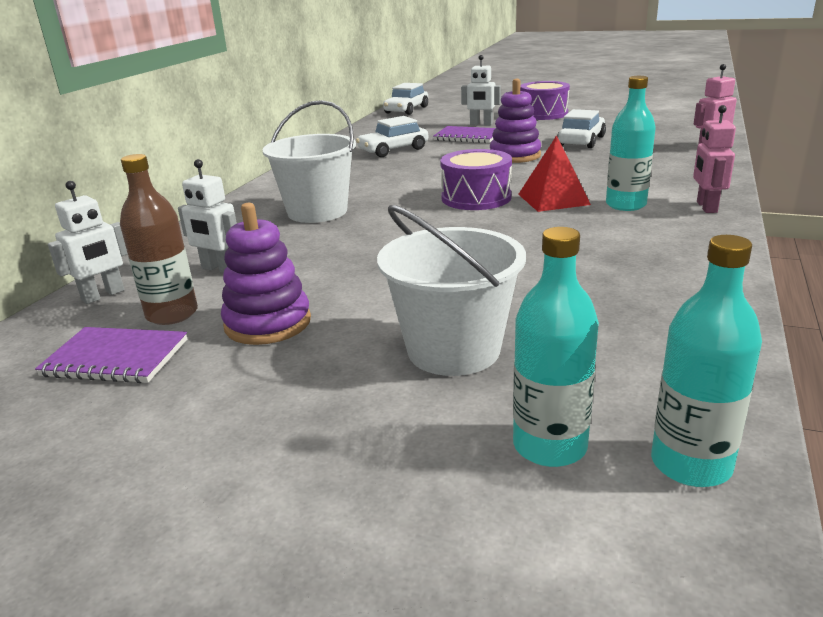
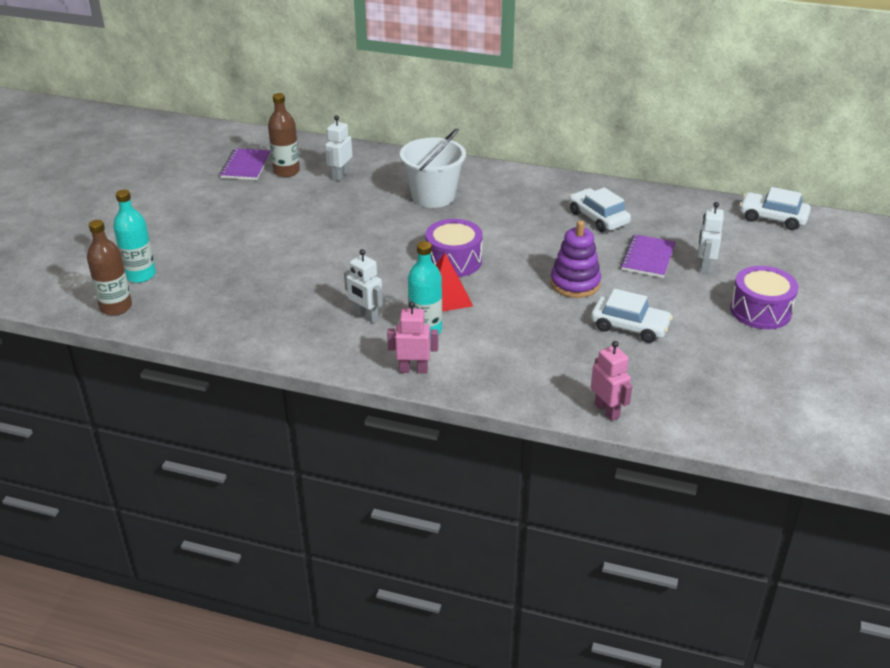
camera: 85 degrees right, 10 degrees up
(103, 295) = (314, 148): white robot -> white robot (366, 316)
(268, 323) = (268, 199): purple stacking toy -> none
(453, 350) = (224, 252): white bucket -> none
(691, 464) = (116, 307): turquoise bottle -> brown bottle

